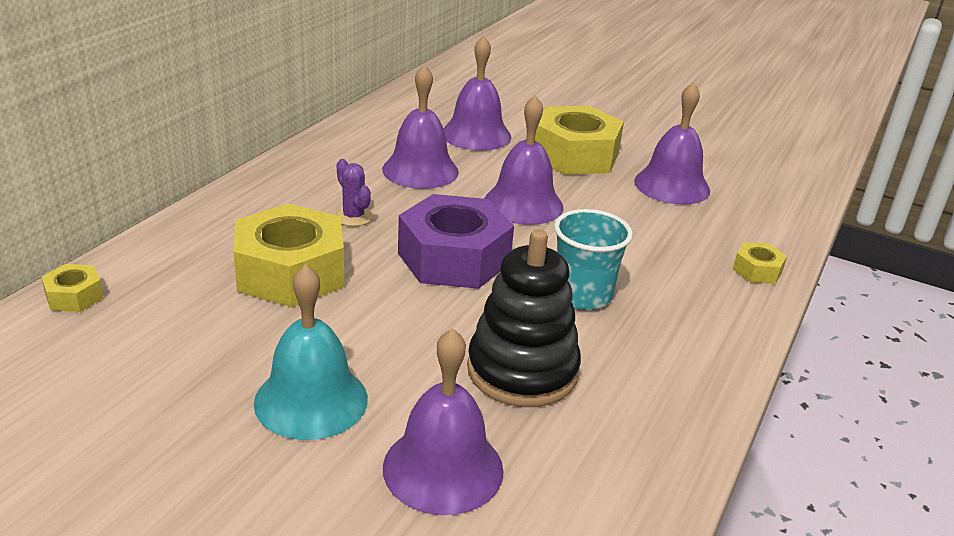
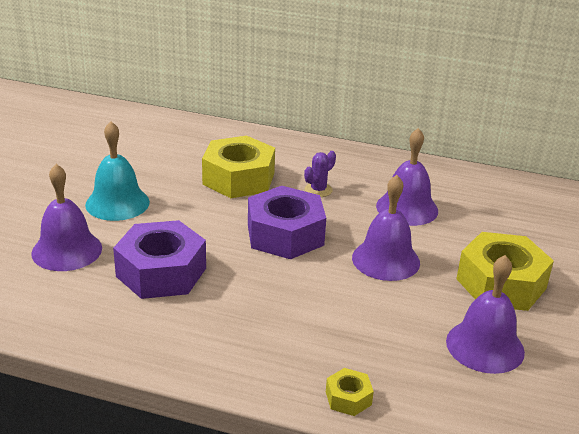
camera: 80 degrees right, 0 degrees up
(74, 296) = (188, 125): yellow nut -> none
(476, 135) = (494, 228): purple bell -> none
(522, 371) = (161, 272): black stacking toy -> purple nut
(582, 295) = (262, 295): turquoise cup -> none

